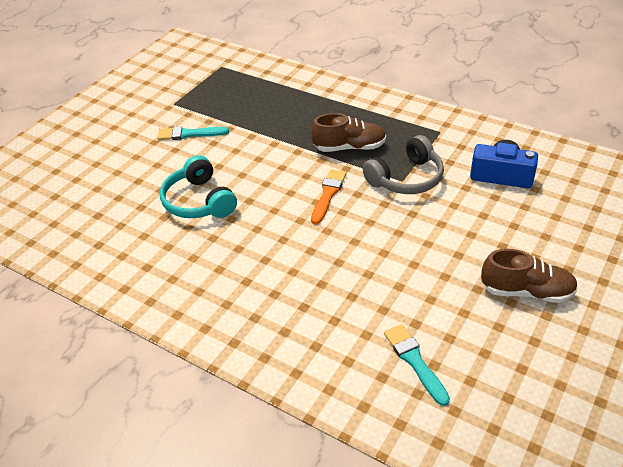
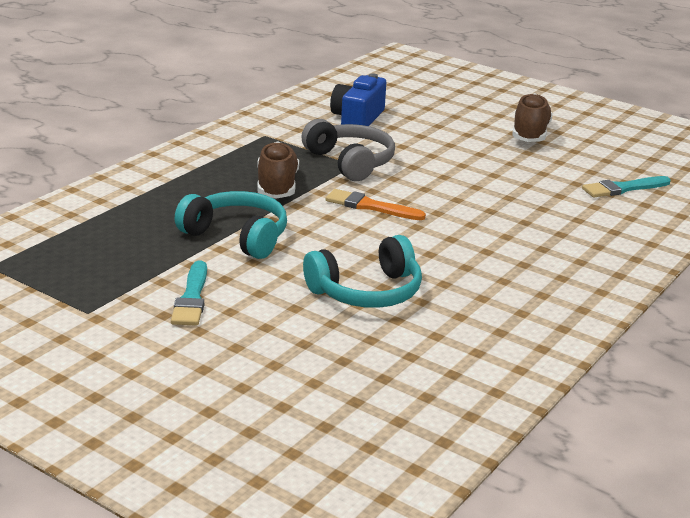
camera: 90 degrees left, 15 degrees down
(268, 140) = (237, 236): none -> turquoise headphones

